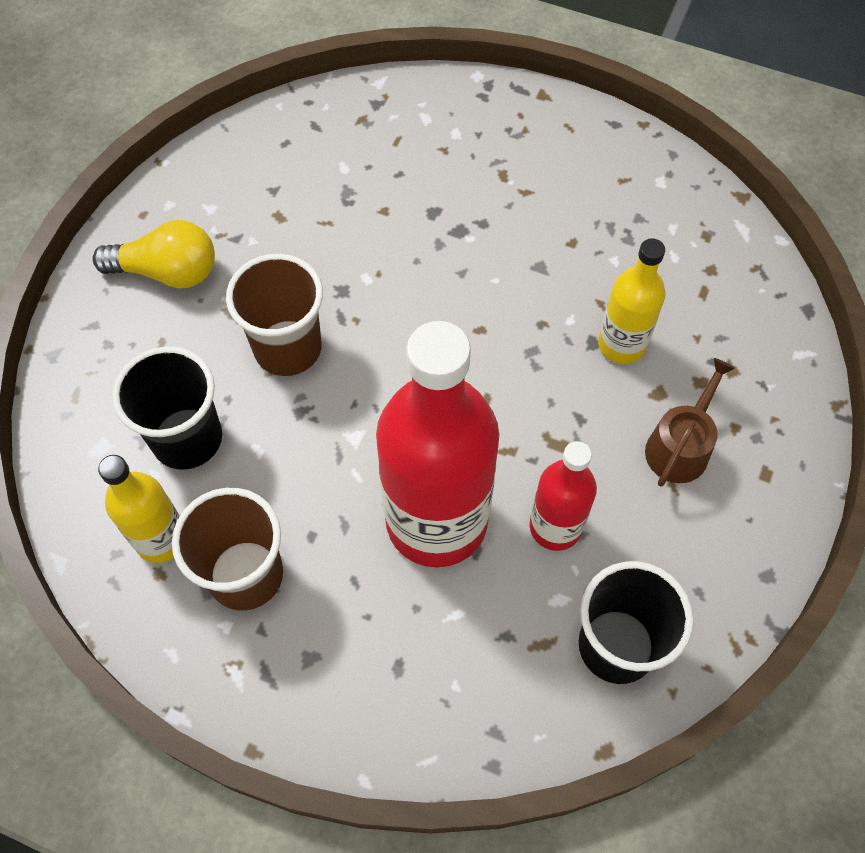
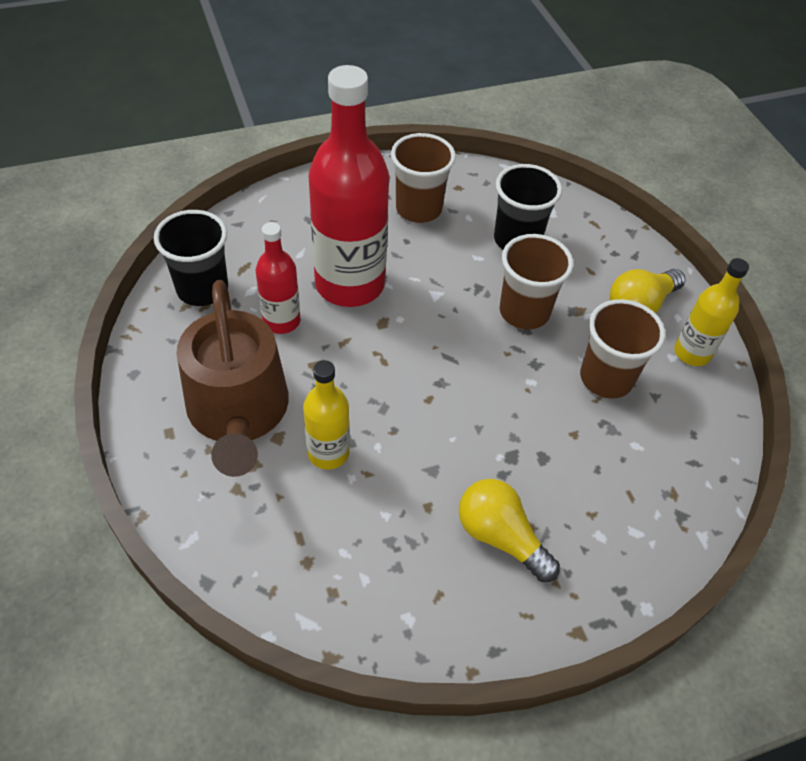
camera: 135 degrees right, 10 degrees down
(161, 539) = (474, 198): yellow bottle -> yellow bottle (692, 353)
(295, 232) = (606, 378): none -> brown cup
(535, 182) = (500, 537): none -> yellow light bulb
(680, 446) = (238, 412): brown watering can -> brown watering can, size x2.04

